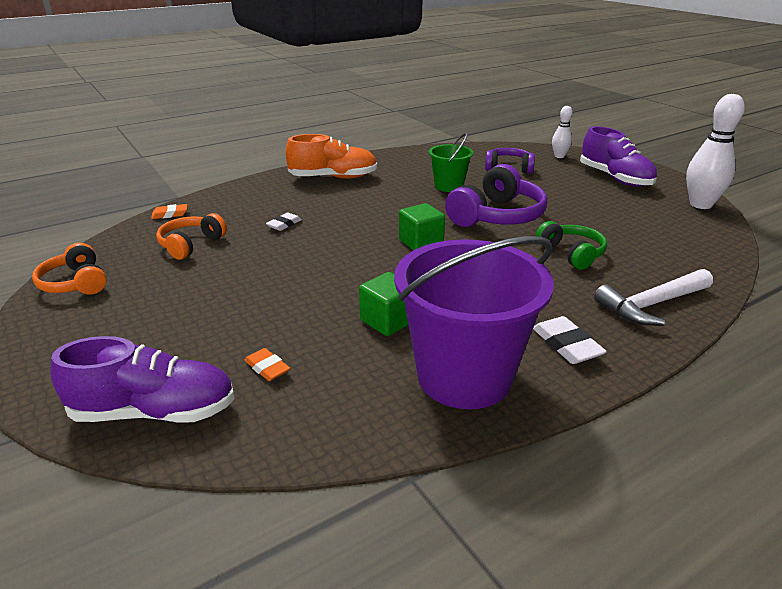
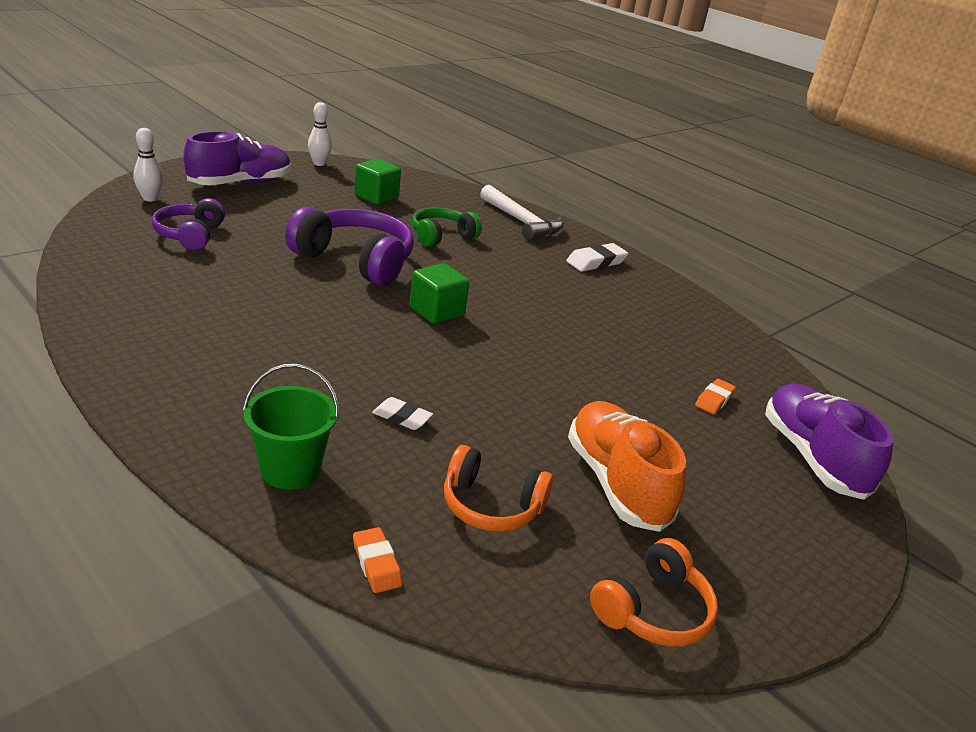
camera: 105 degrees left, 0 degrees up
(333, 177) = (201, 379): orange shoe -> orange shoe (616, 482)
(388, 321) = (605, 336): green cube -> green cube (376, 197)
(449, 186) = (254, 281): green bucket -> green bucket (290, 470)
(464, 376) = (661, 306): purple bucket -> none
(700, 204) = (319, 163): white bowling pin -> white bowling pin, size x0.55

